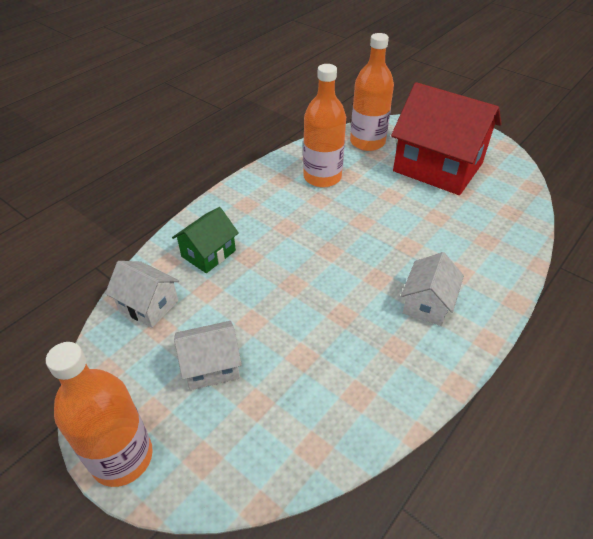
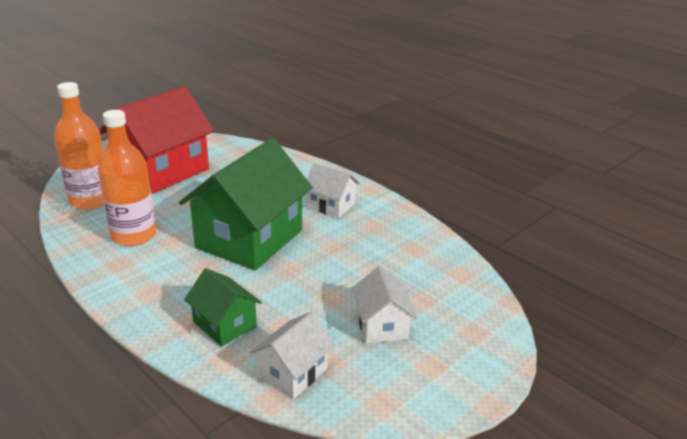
camera: 85 degrees left, 15 degrees down
(122, 457) = (478, 383): orange bottle -> none
(337, 247) = (250, 239): none -> green house

